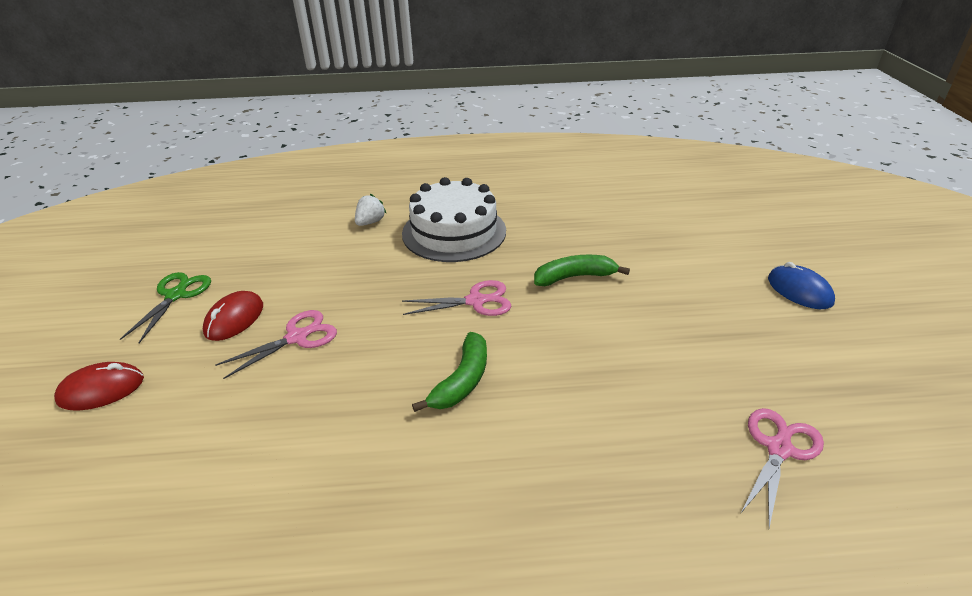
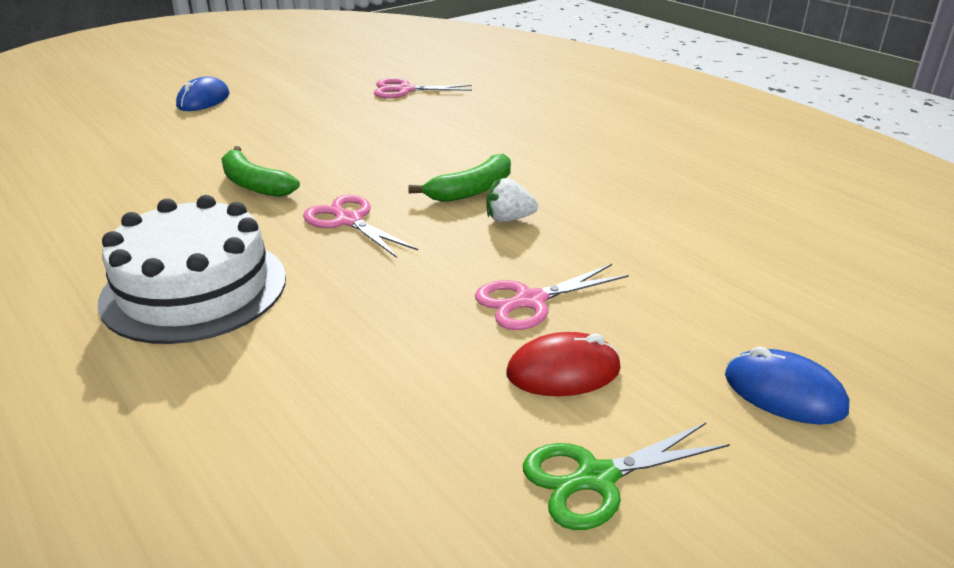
camera: 125 degrees left, 5 degrees down
(101, 390) = (784, 393): red mouse -> blue mouse
(297, 337) = (530, 301): pink scissors -> pink scissors turned 45 degrees counterclockwise
(370, 222) = (207, 384): white strawberry -> white strawberry (509, 219)
(462, 381) = (471, 190): green banana -> green banana turned 150 degrees clockwise

